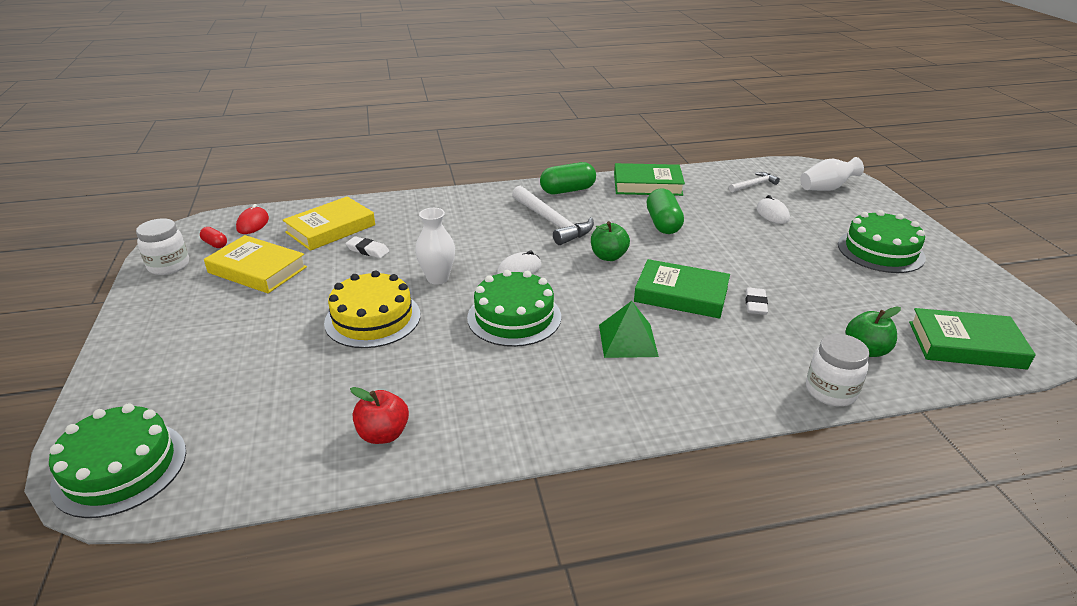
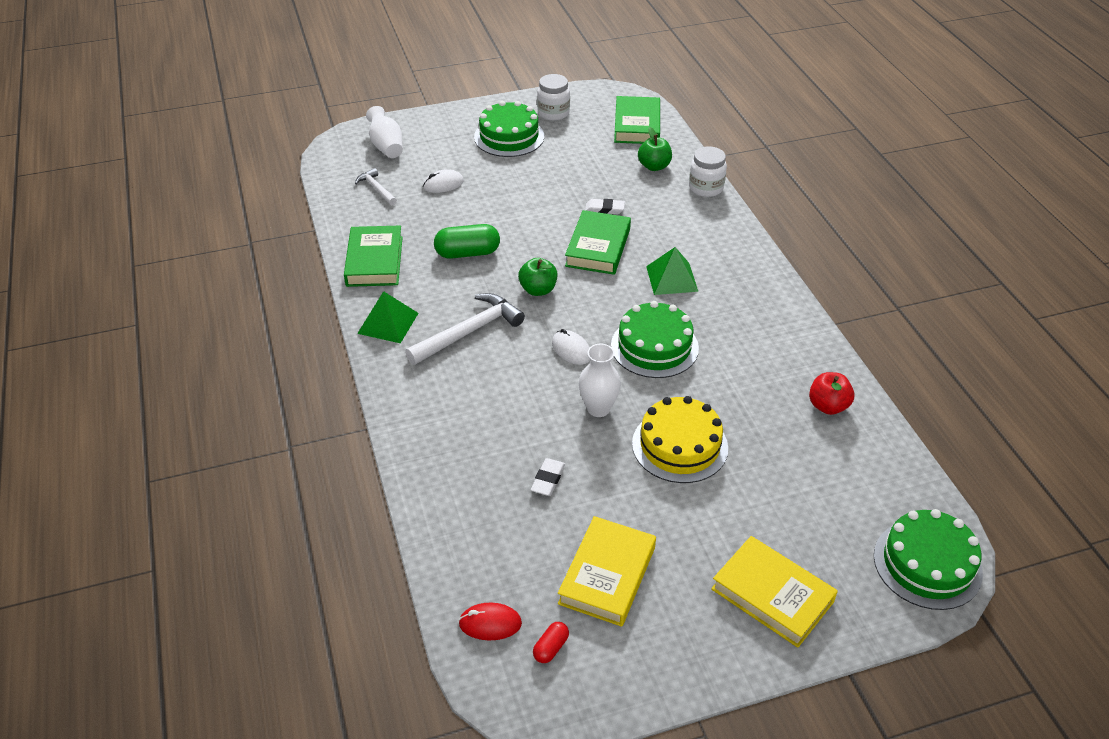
camera: 95 degrees left, 10 degrees up
(169, 266) = (613, 679): white jar -> white jar (553, 113)
(331, 229) = (498, 529): yellow book -> yellow book (772, 595)
(567, 190) = (388, 323): green capsule -> green pyramid

